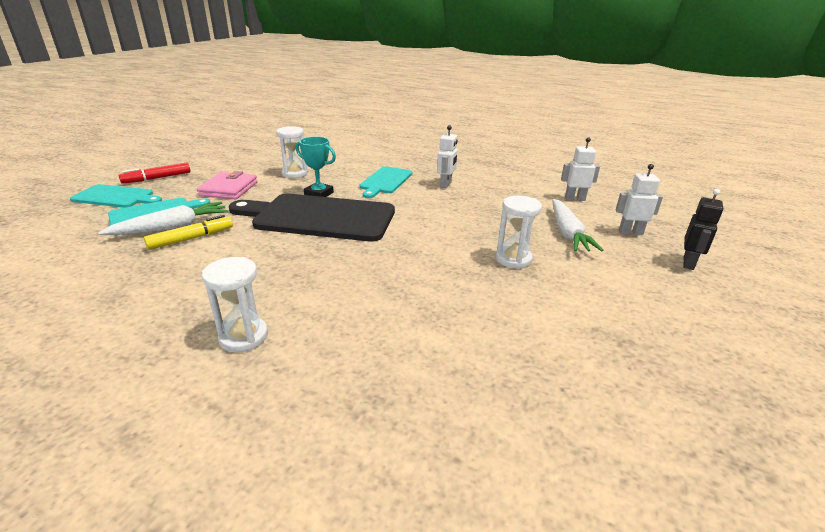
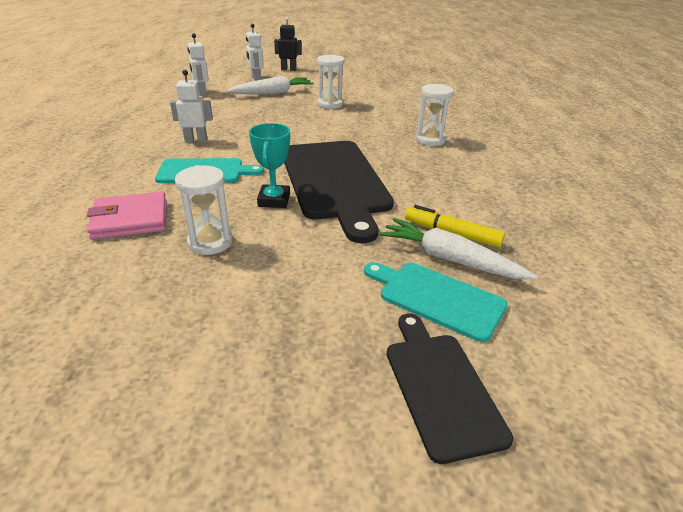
camera: 115 degrees left, 5 degrees up
(116, 197) = (440, 387): turquoise cutting board -> black cutting board
(157, 178) = (327, 396): red marker -> none
(229, 189) = (310, 275): pink wallet -> pink wallet (130, 219)
(244, 337) = (512, 157): white hourglass -> white hourglass (430, 140)

